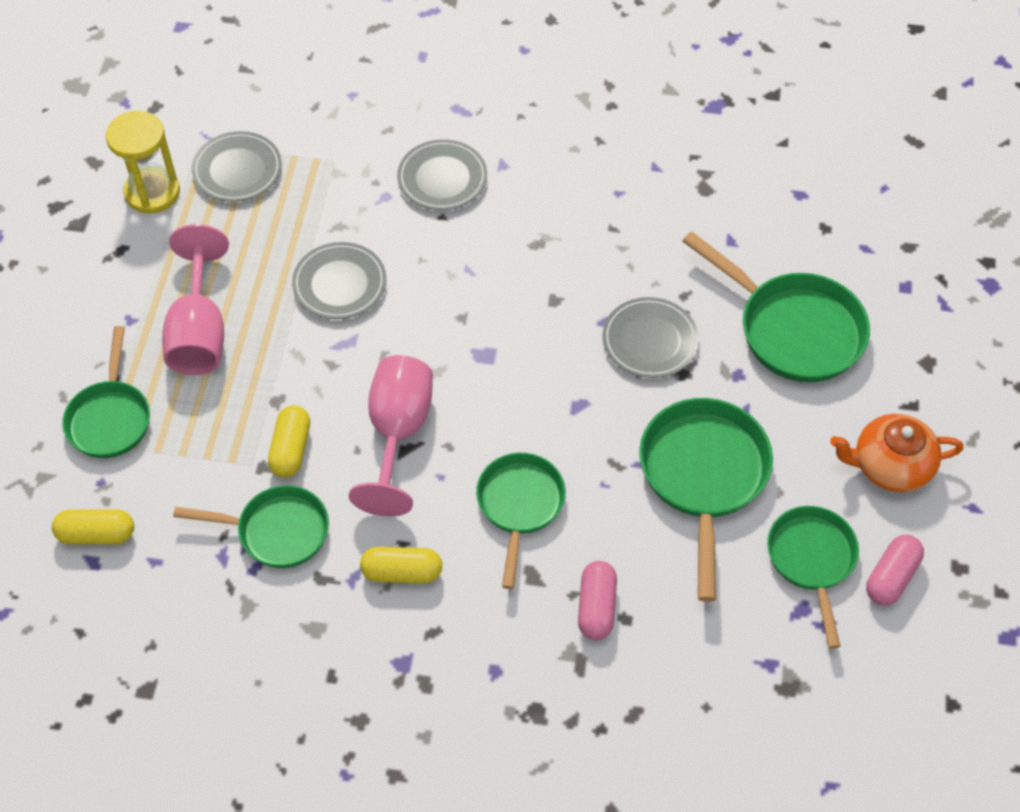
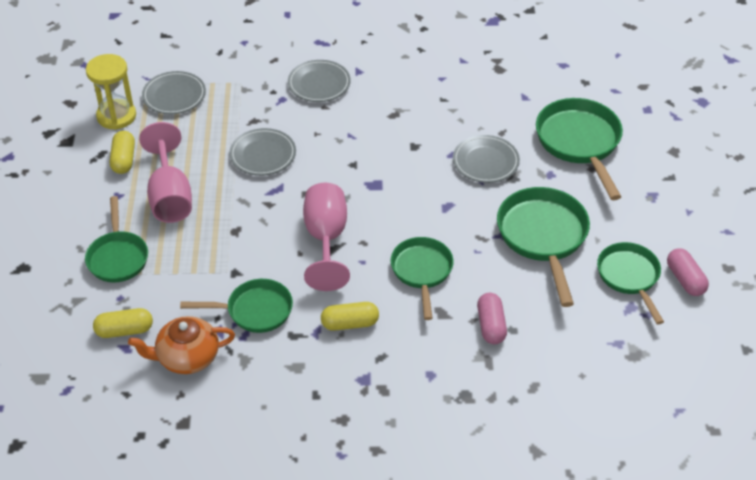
camera: 10 degrees left, 10 degrees down
(291, 449) = (252, 259): yellow capsule -> yellow capsule (124, 160)
(793, 329) = (580, 143): green pan -> green pan turned 135 degrees counterclockwise
(890, 466) = (666, 214): orange teapot -> orange teapot (187, 357)
(891, 577) = (685, 279): pink capsule -> pink capsule turned 45 degrees counterclockwise

